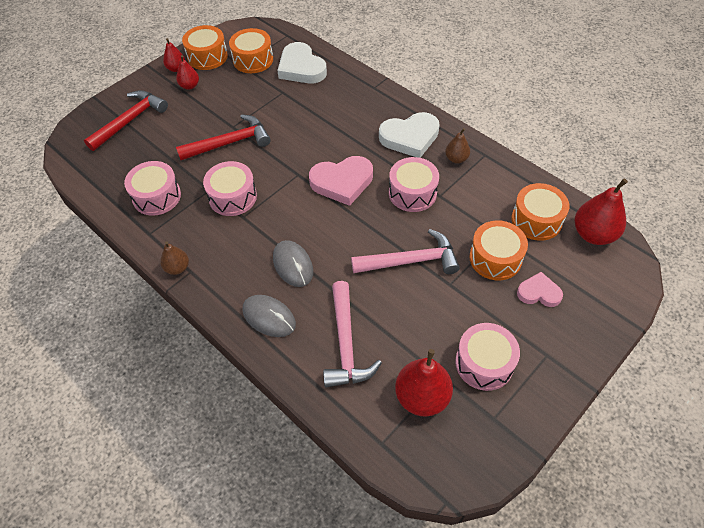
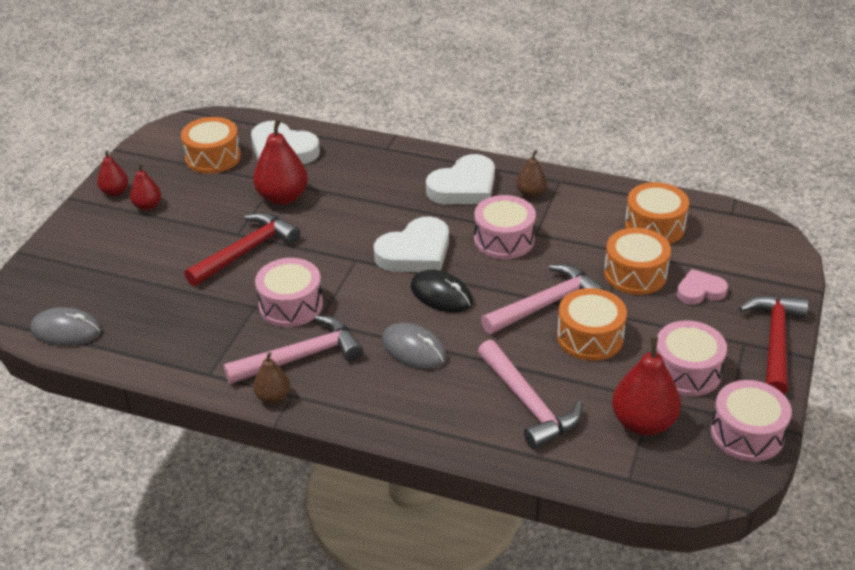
camera: 25 degrees left, 15 degrees down
(130, 121) = (92, 264): red hammer -> red hammer (775, 342)
(157, 196) = (190, 333): pink drum -> pink drum (747, 433)
(207, 56) = (148, 168): orange drum -> orange drum (590, 337)
(214, 242) = (301, 357): none -> pink hammer
(269, 317) = (421, 408): grey mouse -> grey mouse (66, 330)
(339, 225) = (441, 295): none -> black mouse
(342, 182) = (415, 252): pink heart -> white heart
(593, 234) = (720, 222): red pear -> red pear (282, 197)

